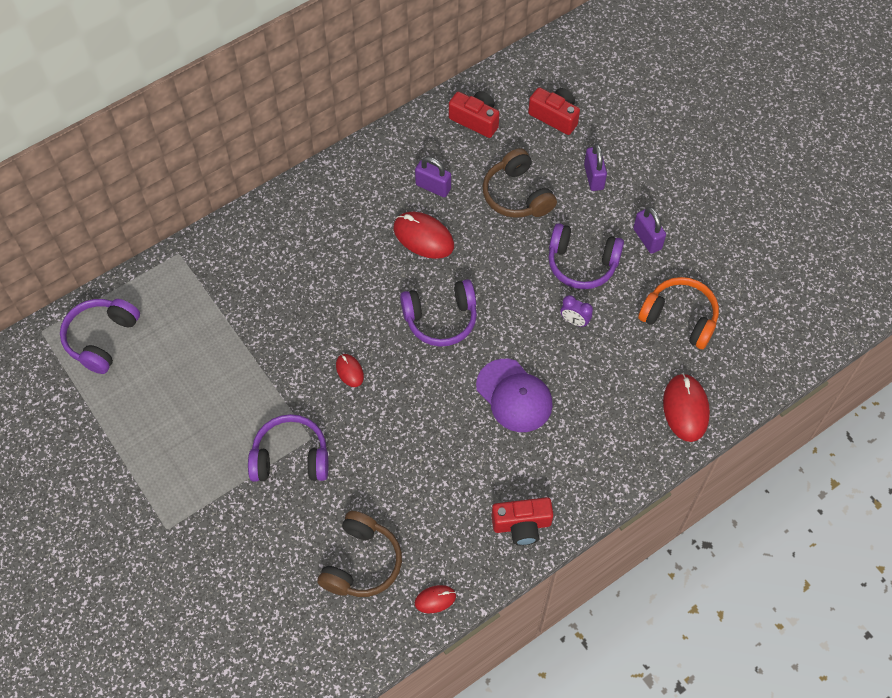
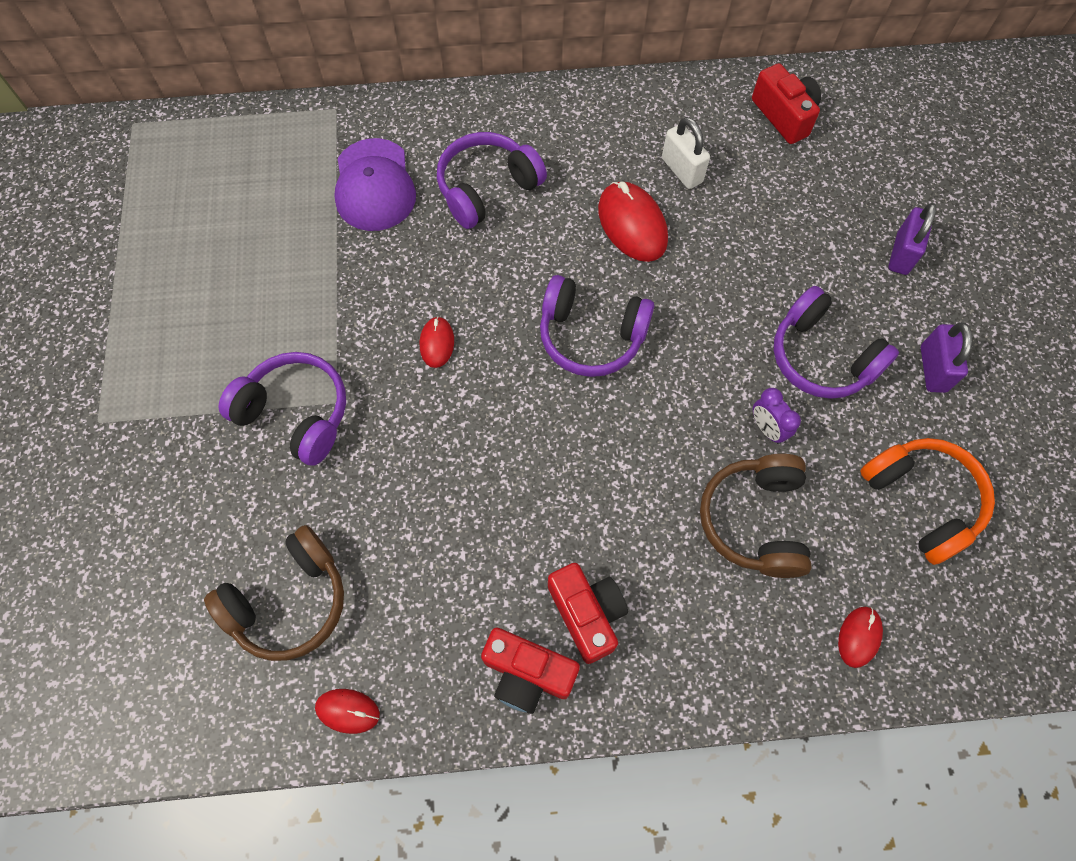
camera: 30 degrees right, 5 degrees up
(102, 339) = (187, 162): purple headphones -> purple headphones (487, 188)
(433, 187) = (681, 170): purple padlock -> white padlock
(514, 396) = (625, 486): purple cap -> purple cap (374, 185)
(517, 195) = (784, 229): brown headphones -> brown headphones (754, 520)
(555, 116) = (891, 156): red camera -> red camera (587, 614)
(685, 409) = (859, 637): red mouse -> red mouse, size x0.54

